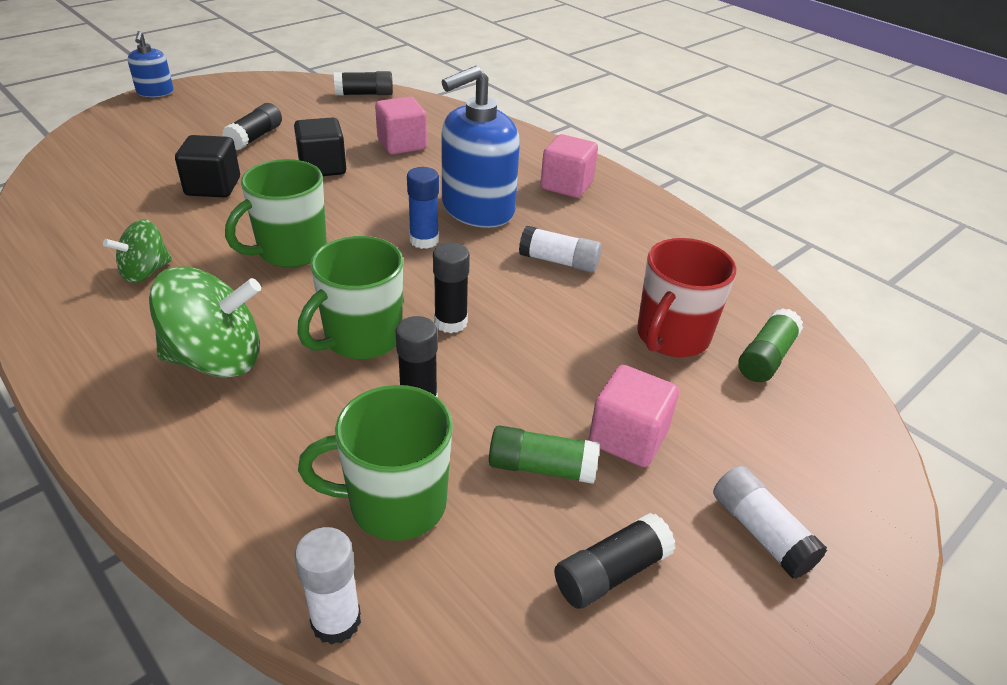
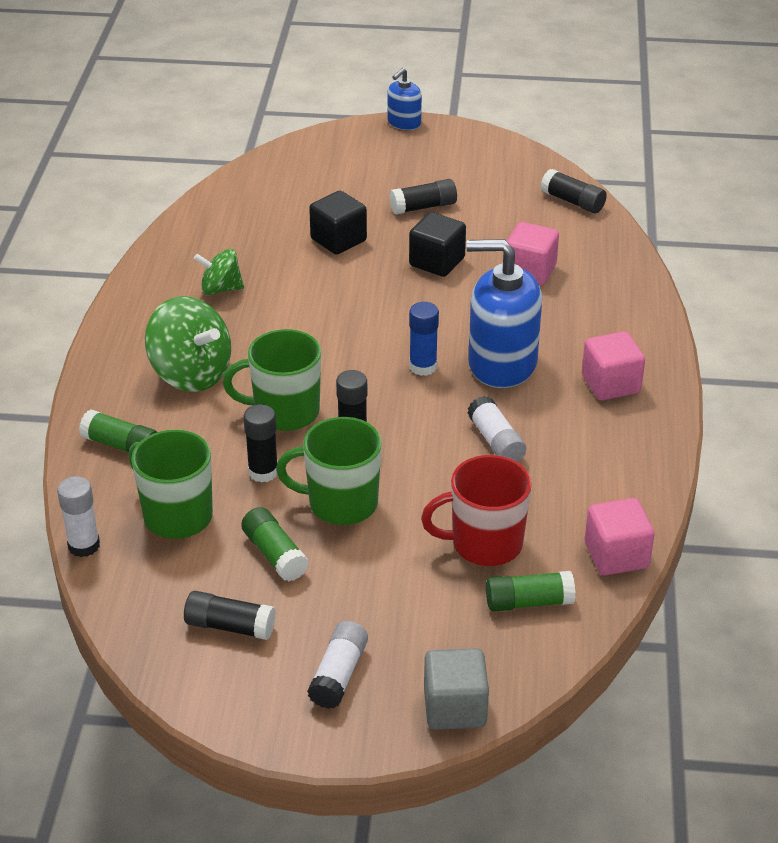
camera: 50 degrees right, 0 degrees up
(230, 476) = (121, 445): none -> green glue stick
(290, 251) = (323, 323): green mug -> green mug (340, 504)
(628, 438) = (348, 576): pink cube -> pink cube (616, 555)
(869, 480) = (455, 708): none -> grey cube

